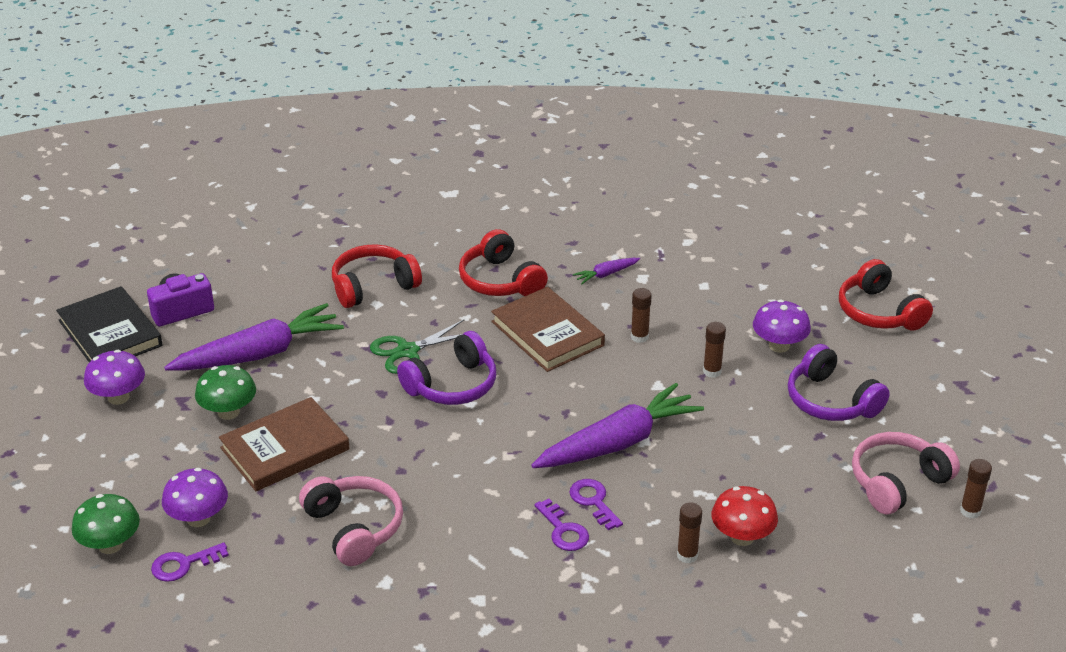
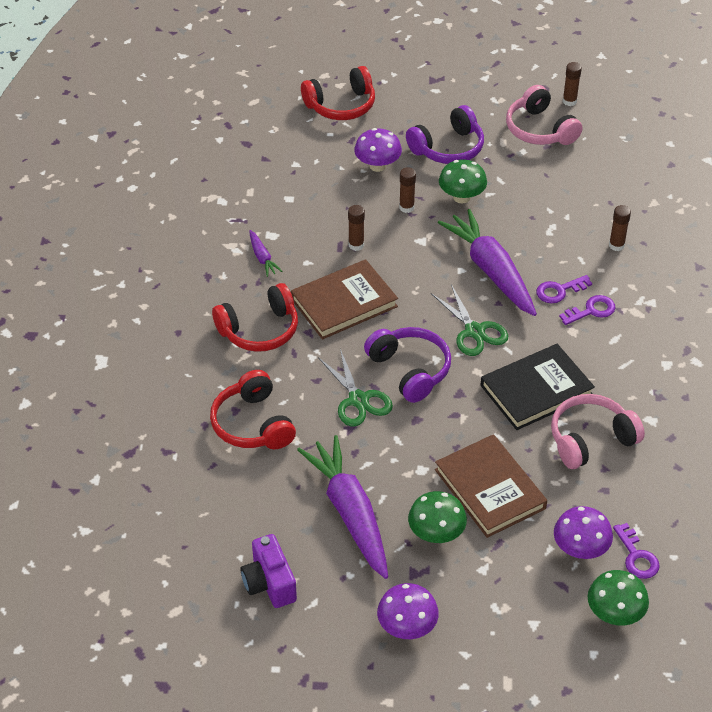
camera: 85 degrees left, 10 degrees up
(110, 333) = (300, 645): black book -> black book (536, 390)
(516, 431) = (474, 331): none -> green scissors
(742, 415) = (461, 197): none -> green mushroom
(742, 537) = (597, 215): red mushroom -> none

